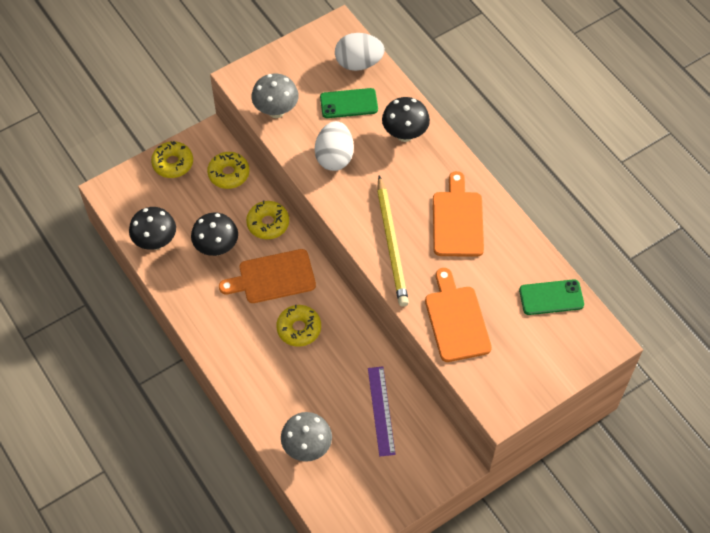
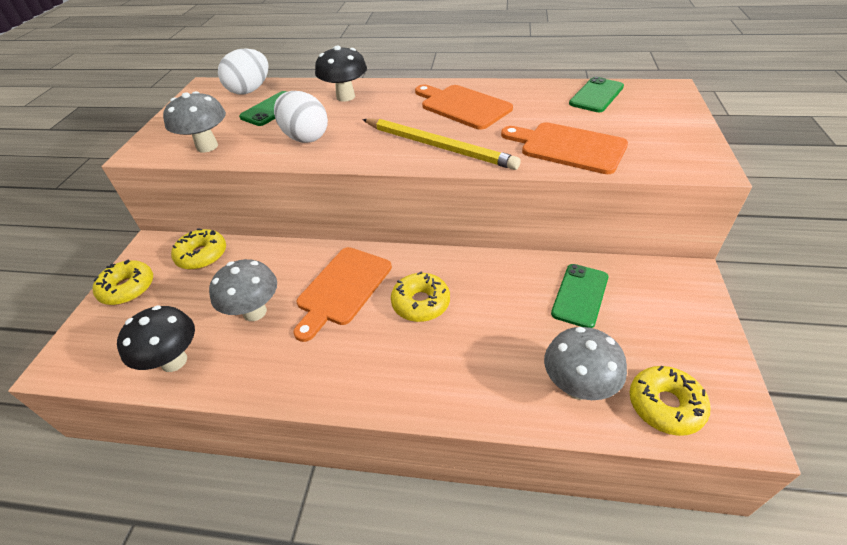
camera: 45 degrees left, 15 degrees down
(217, 248) = (254, 312): black mushroom -> grey mushroom
(268, 223) = (286, 258): yellow donut -> yellow donut (665, 405)
(381, 410) = (580, 295): purple ruler -> green phone

